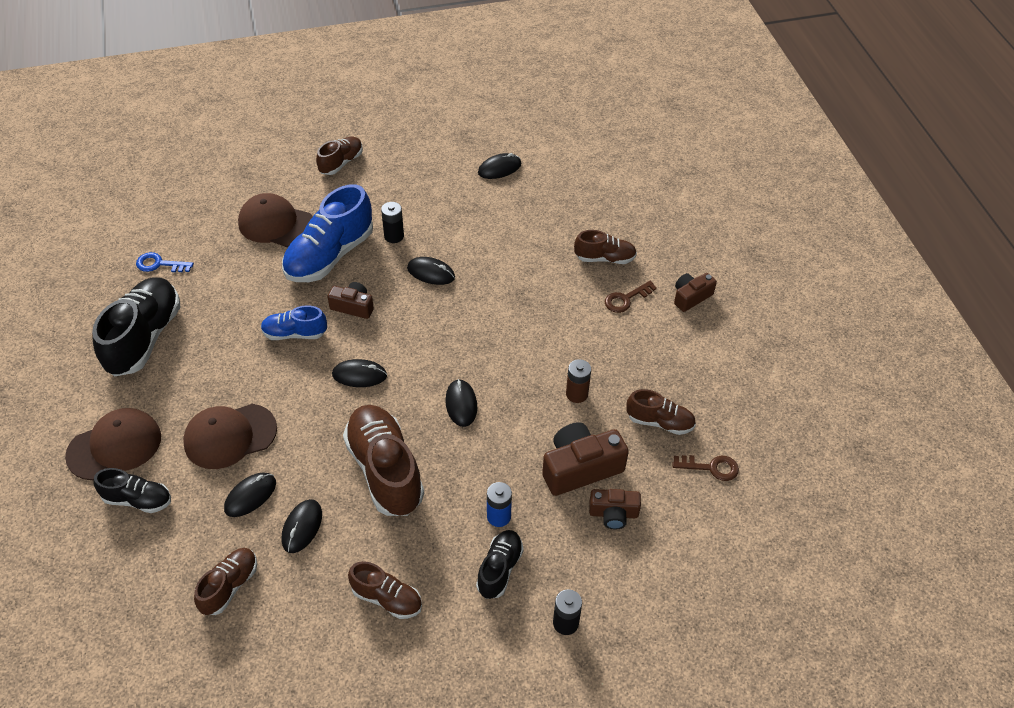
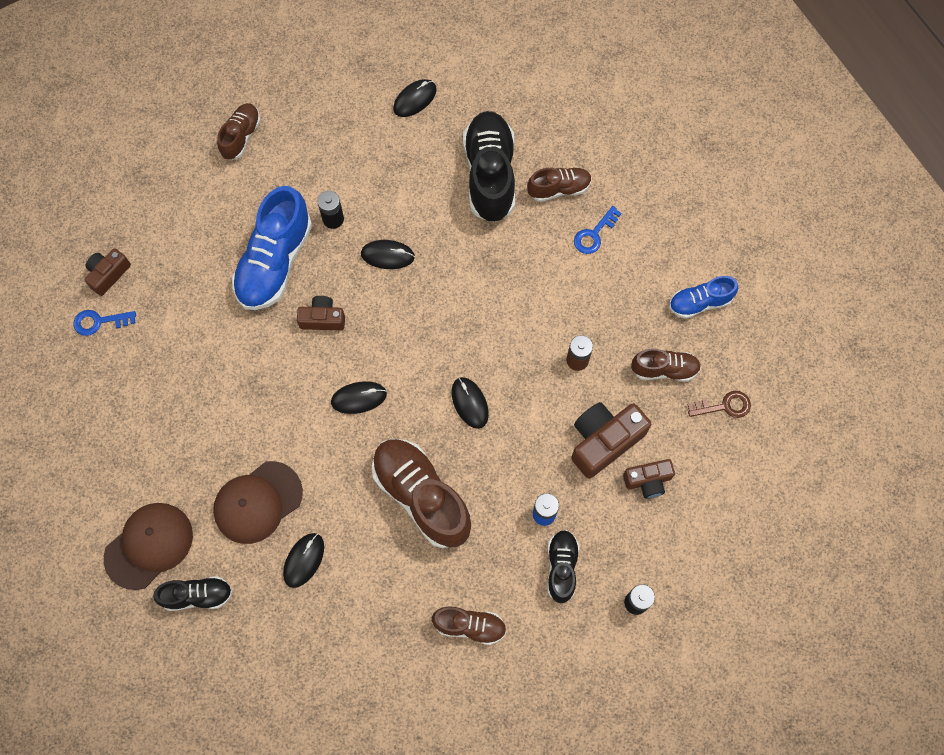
camera: 15 degrees left, 20 degrees up
(144, 338) = (123, 415): black shoe -> black shoe (490, 175)
(229, 586) = (321, 657): brown shoe -> none
(276, 224) = (202, 237): brown cap -> none
(295, 333) = (275, 367): blue shoe -> blue shoe (700, 302)
(302, 527) = (365, 578): black mouse -> none
(626, 299) = (594, 234): brown key -> blue key
(691, 297) = (657, 214): brown camera -> brown camera (108, 274)

